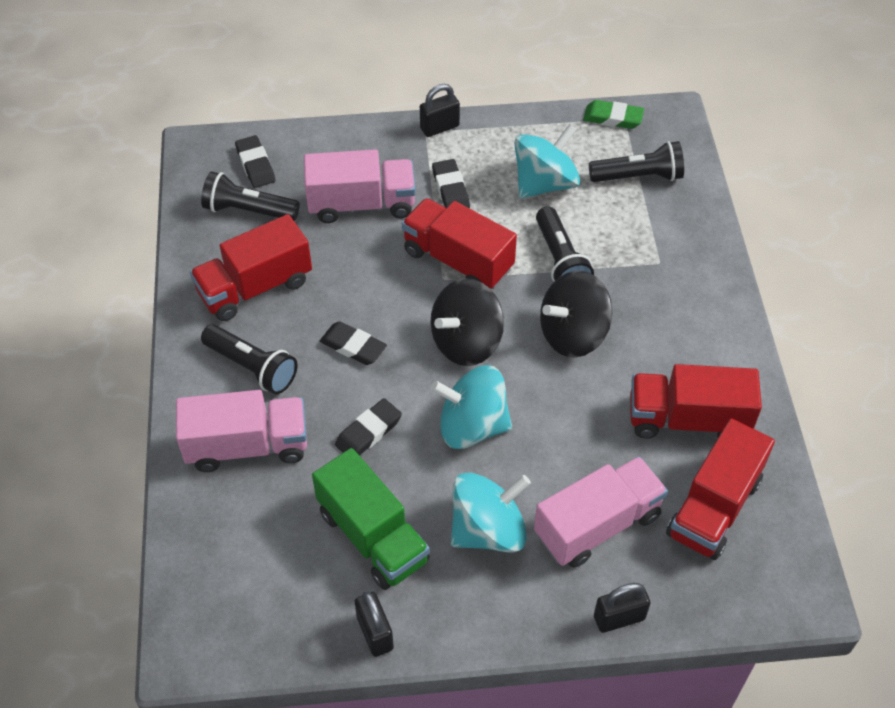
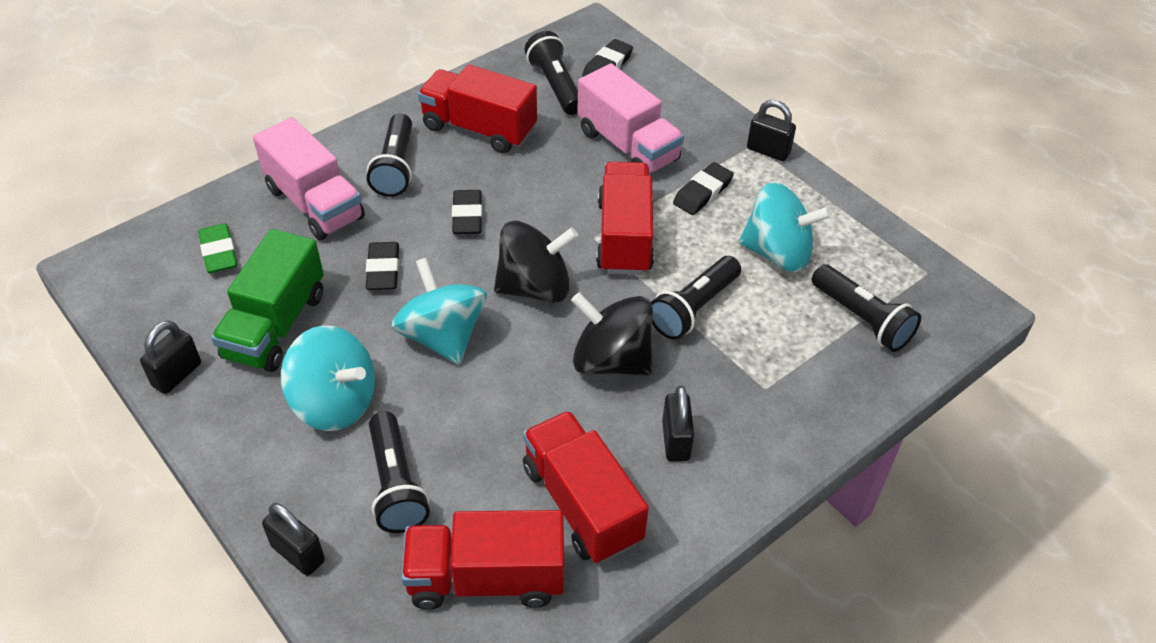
camera: 55 degrees right, 5 degrees down
(368, 432) = (383, 270): black eraser -> black eraser turned 75 degrees clockwise
(466, 342) = (535, 287): black spinning top -> black spinning top turned 150 degrees clockwise
(597, 525) = (396, 485): pink truck -> black flashlight
(613, 118) = (917, 264): green eraser -> green eraser (219, 252)
(670, 337) = (675, 441): none -> black padlock

